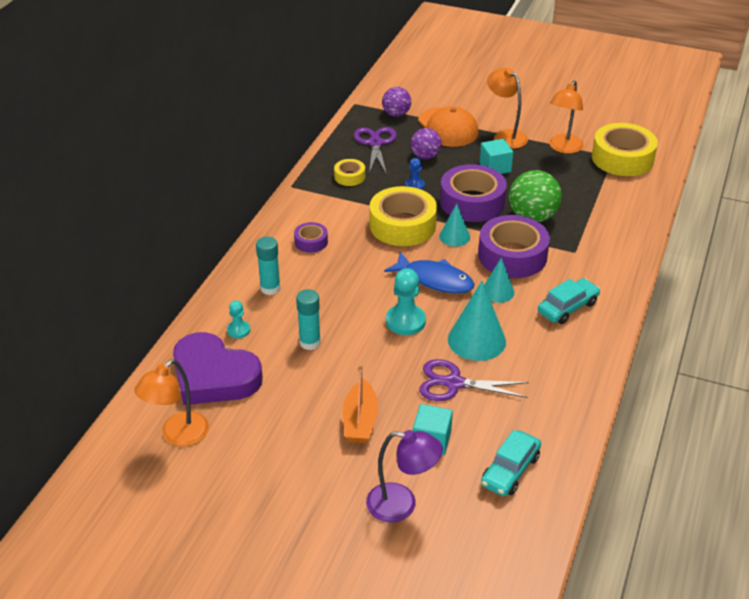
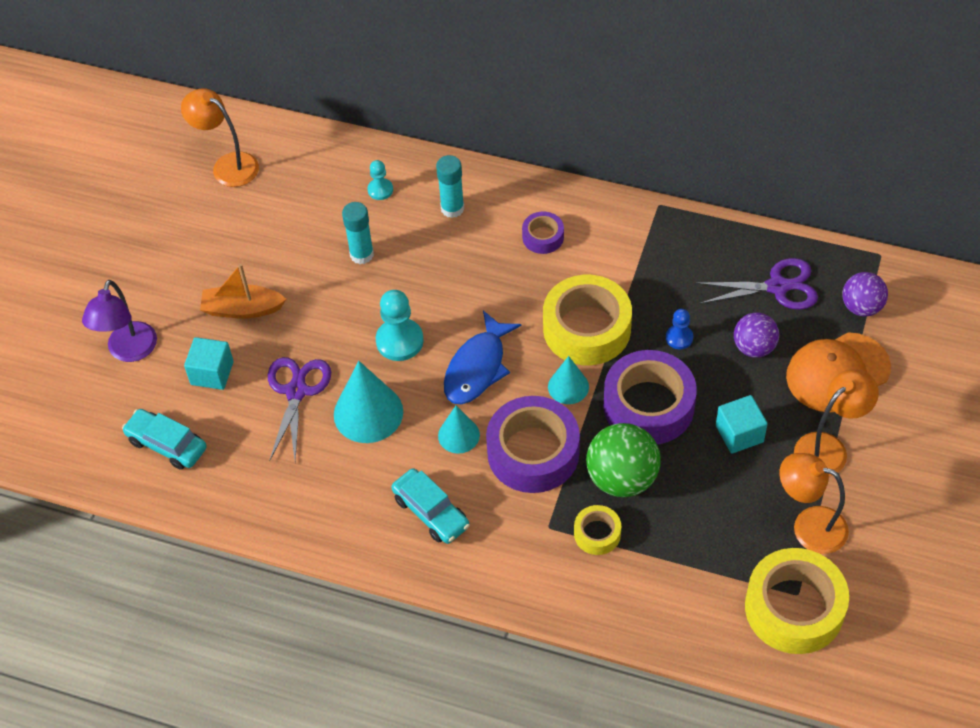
camera: 90 degrees right, 15 degrees up
(214, 376) = (310, 180): purple heart -> none
(349, 177) = (689, 264): yellow tape -> yellow tape (597, 534)

